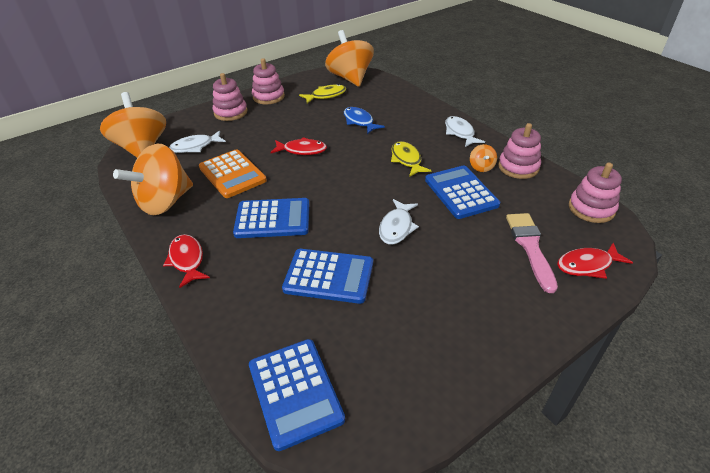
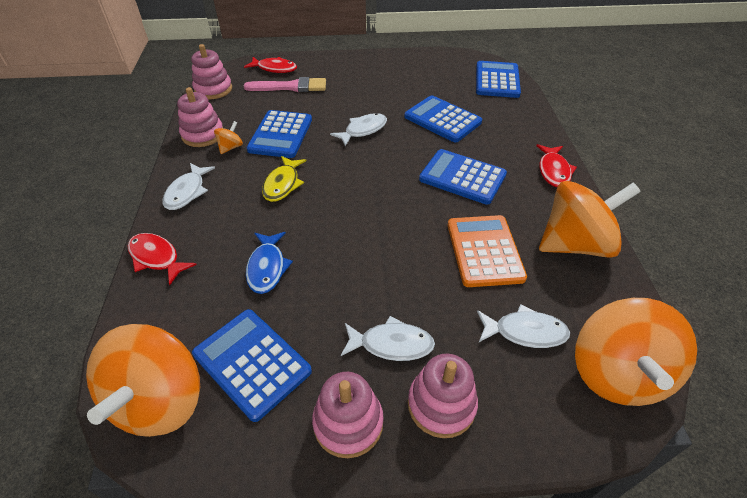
camera: 150 degrees left, 5 degrees up
(266, 120) = (391, 344): none -> white fish
(302, 150) = (380, 250): red fish -> red fish (157, 258)
(326, 95) = (252, 363): yellow fish -> blue calculator
(530, 247) = (291, 87): pink brush -> pink brush turned 120 degrees counterclockwise

